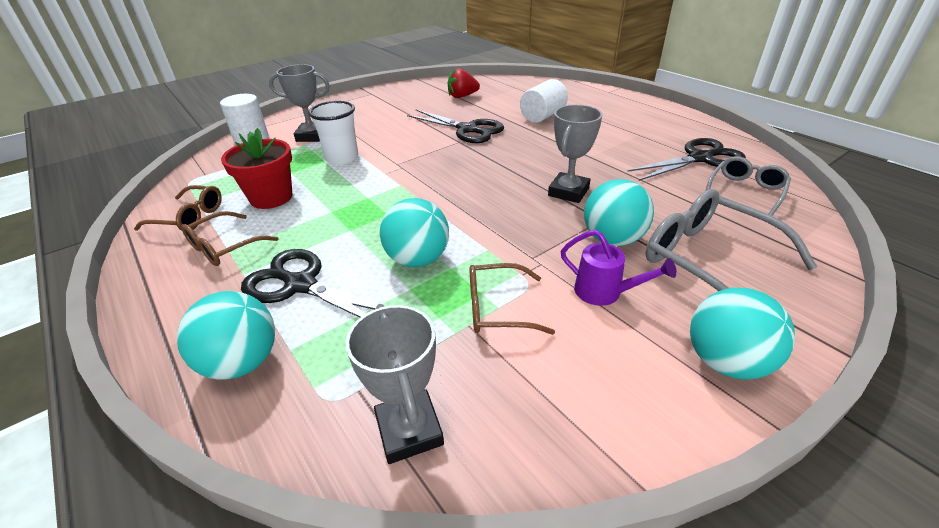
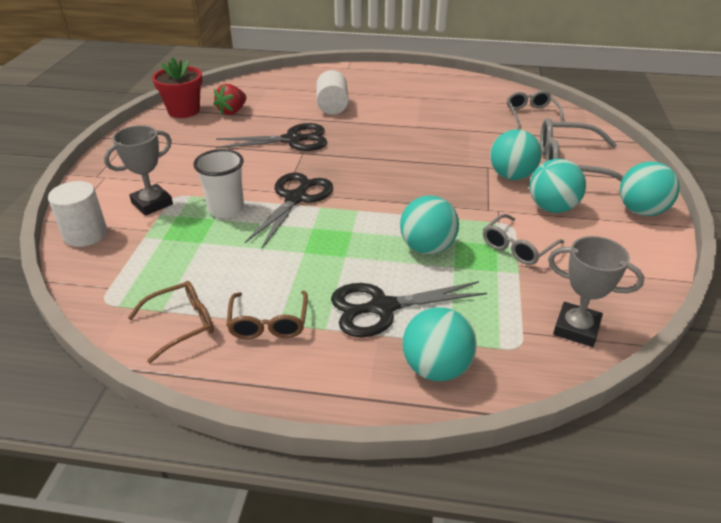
camera: 45 degrees left, 0 degrees up
(271, 197) = (228, 269): red flower pot -> red flower pot (184, 111)
(497, 308) = (517, 247): brown glasses -> grey glasses
(568, 192) = (442, 158): grey trophy -> none
(605, 292) = (552, 208): purple watering can -> turquoise ball
(700, 158) = (480, 102): black scissors -> black scissors (295, 198)

